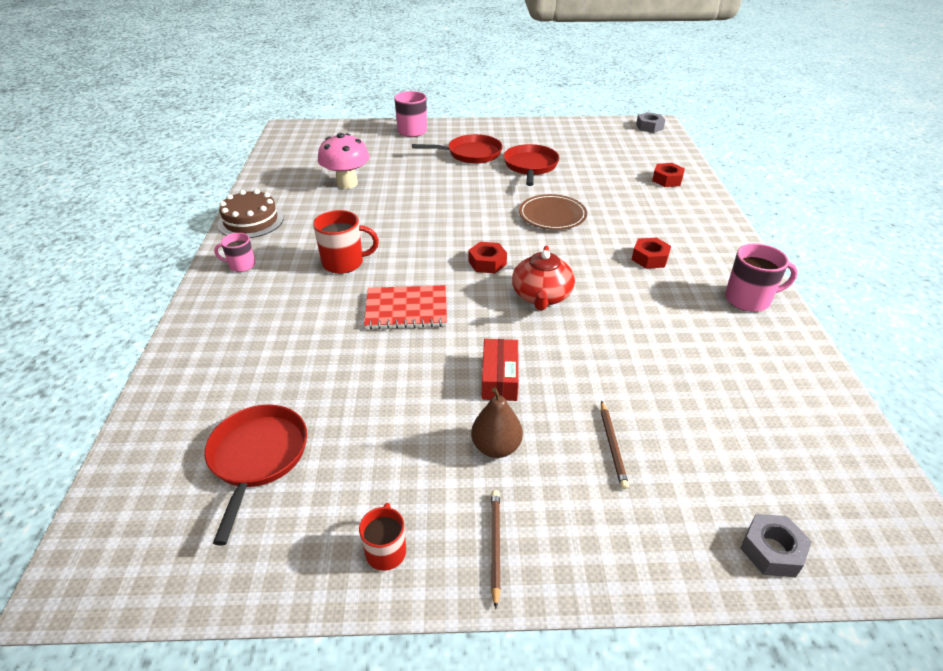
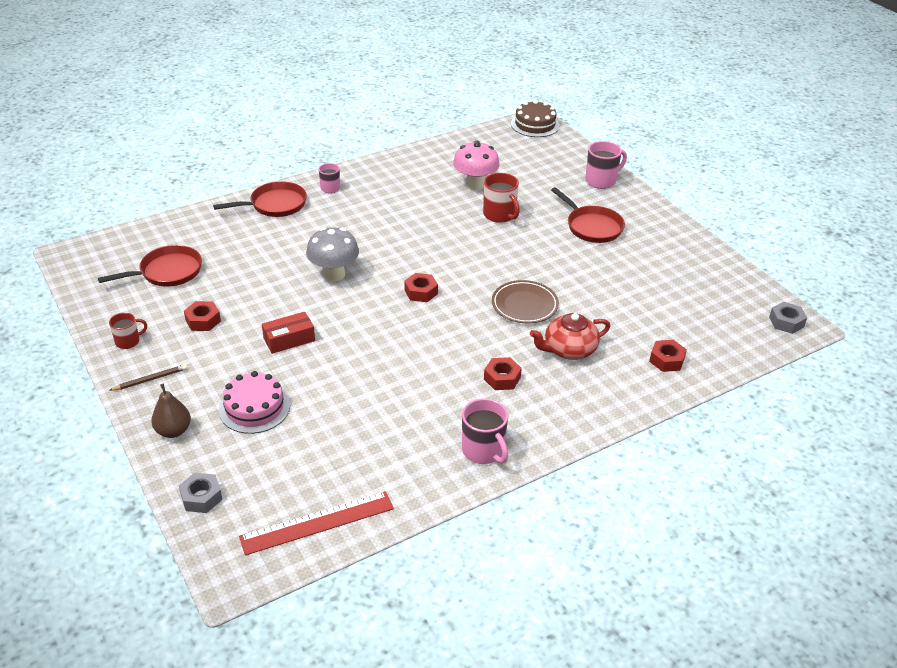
camera: 60 degrees right, 0 degrees up
(251, 221) = (384, 167): brown cake -> brown cake (535, 124)
(344, 263) = (366, 227): red mug -> red mug (500, 215)
(402, 448) = (203, 320): none -> red nut
(406, 309) = (334, 274): red notebook -> grey mushroom
(496, 447) = (224, 357): brown pear -> brown pear (173, 431)
(530, 166) = (603, 267): red pan -> red pan (274, 205)
(541, 296) = (397, 332): red teapot -> red teapot (569, 350)
(612, 446) = (254, 407): brown pencil -> pink cake
(836, 447) = (317, 523): none -> red ruler

